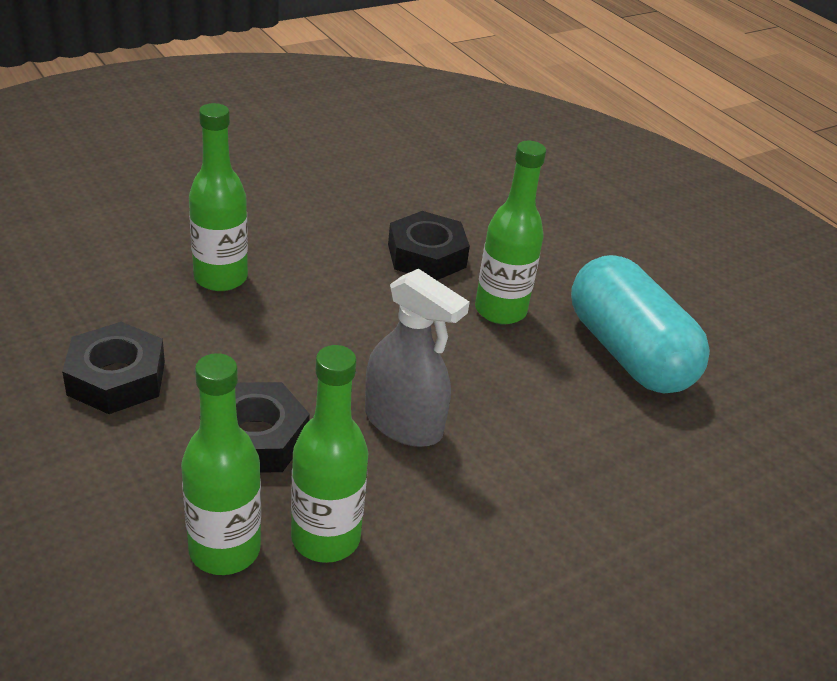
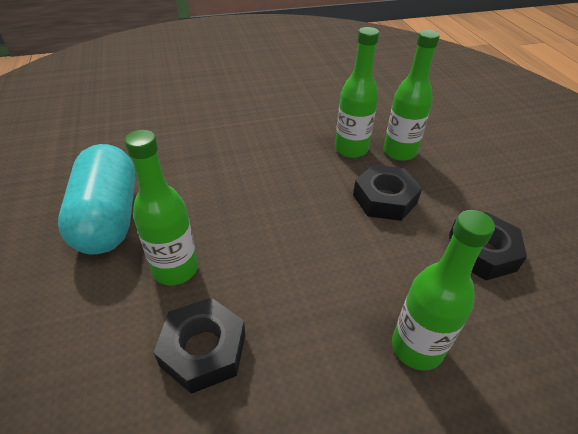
camera: 160 degrees left, 5 degrees up
(403, 423) = (293, 194): grey spray bottle -> none

